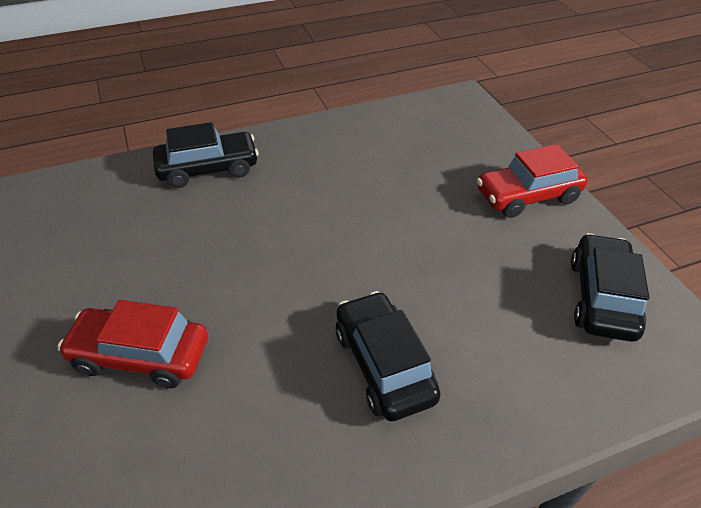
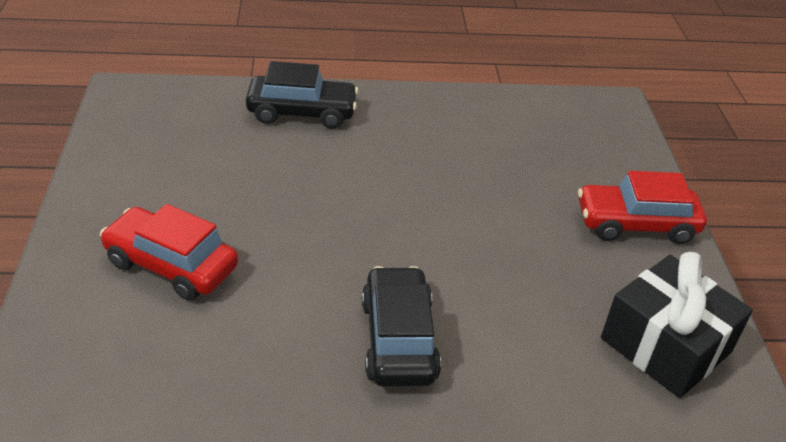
camera: 15 degrees right, 5 degrees down
(602, 297) = (665, 345): black car -> black gift

